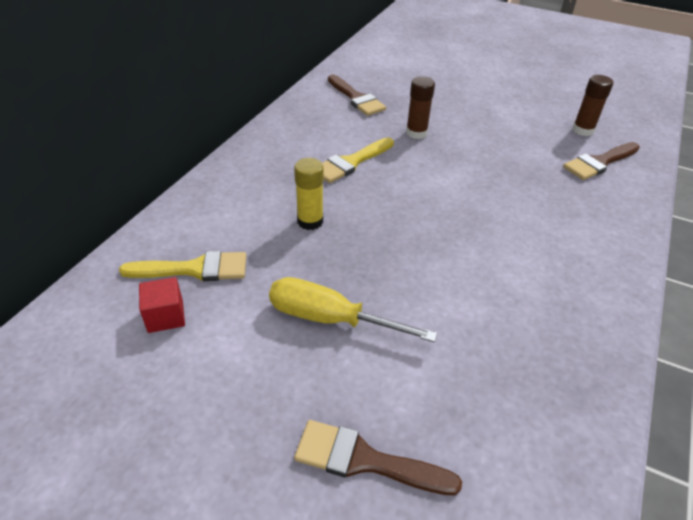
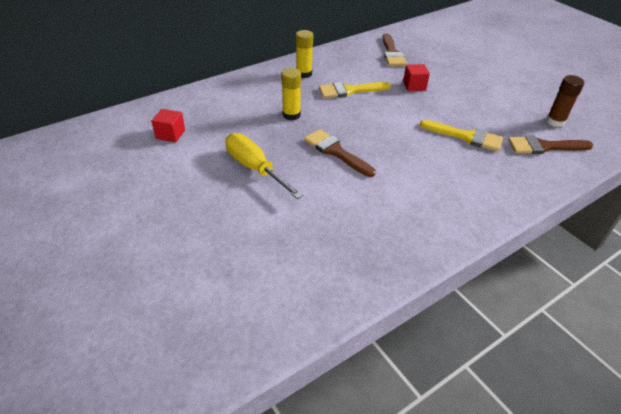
camera: 30 degrees right, 0 degrees up
(194, 269) = (204, 117): yellow brush -> yellow brush (466, 137)
(276, 157) = (304, 74): none -> yellow glue stick
(365, 460) = (210, 240): brown brush -> brown brush (336, 152)
(416, 133) = (414, 86): brown glue stick -> red cube

